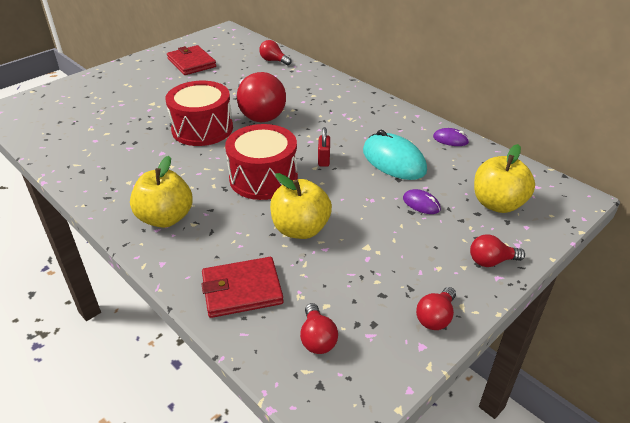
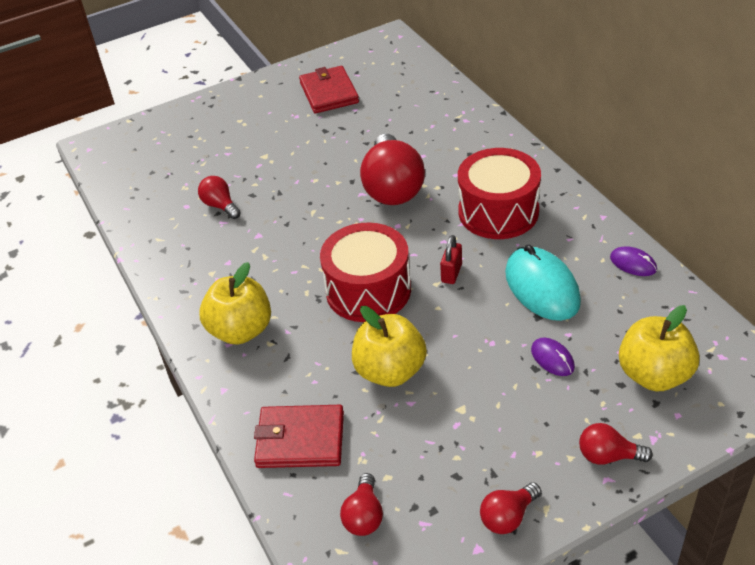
camera: 20 degrees right, 5 degrees up
(202, 129) = (315, 204): red drum -> red drum (498, 211)
(273, 61) = (437, 99): red light bulb -> red light bulb (220, 206)

